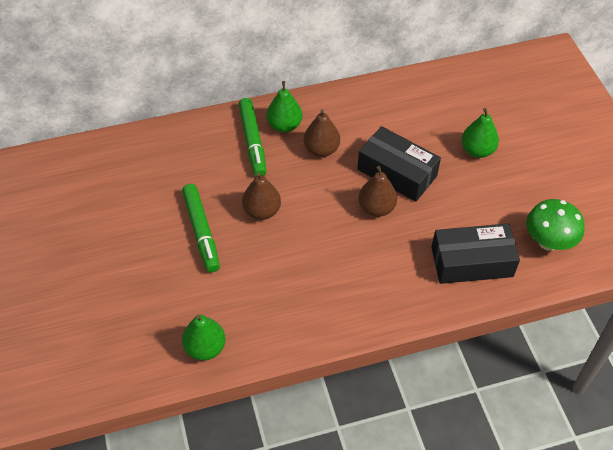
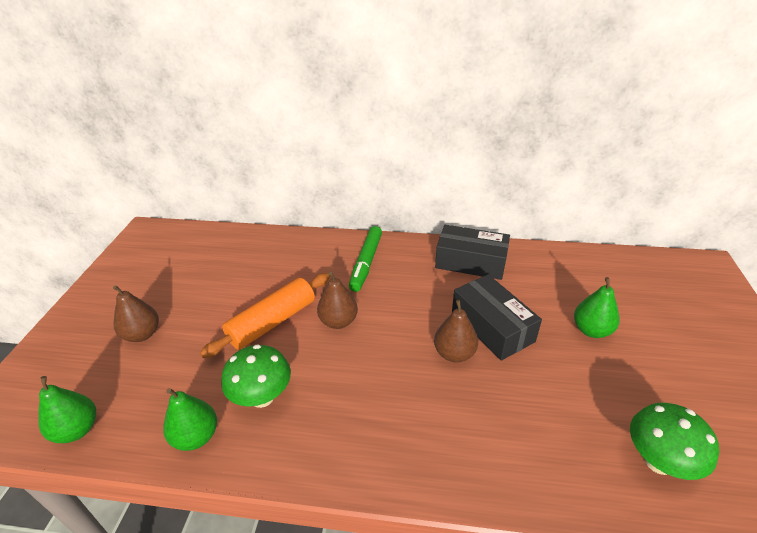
camera: 25 degrees right, 15 degrees down
(201, 232) = (273, 322): green marker -> orange rolling pin
(238, 299) = (262, 397): none -> green mushroom
(284, 125) = (402, 258): green pear -> green pear (77, 430)
(321, 150) = (425, 285): brown pear -> brown pear (142, 334)
(472, 262) = (544, 451): black box -> black box (471, 262)

